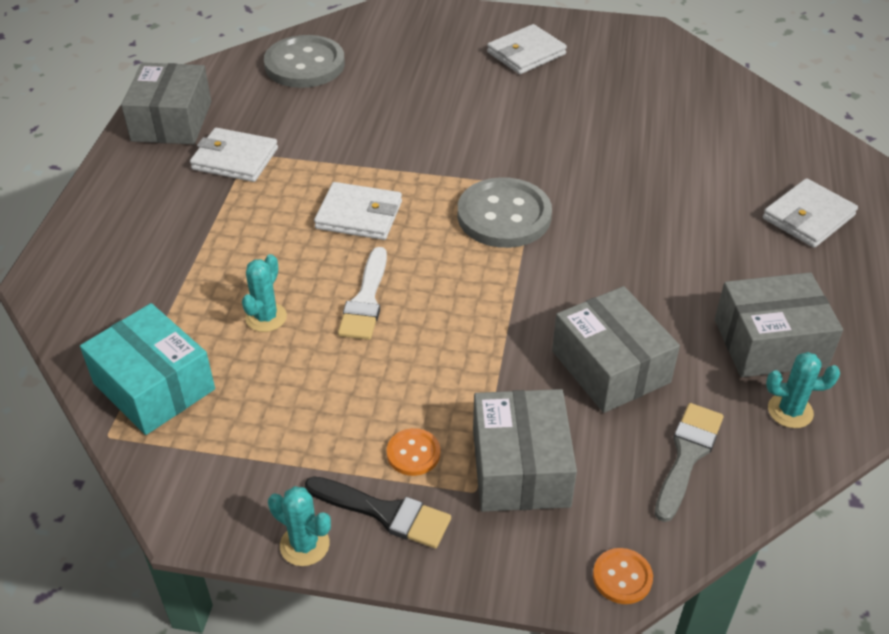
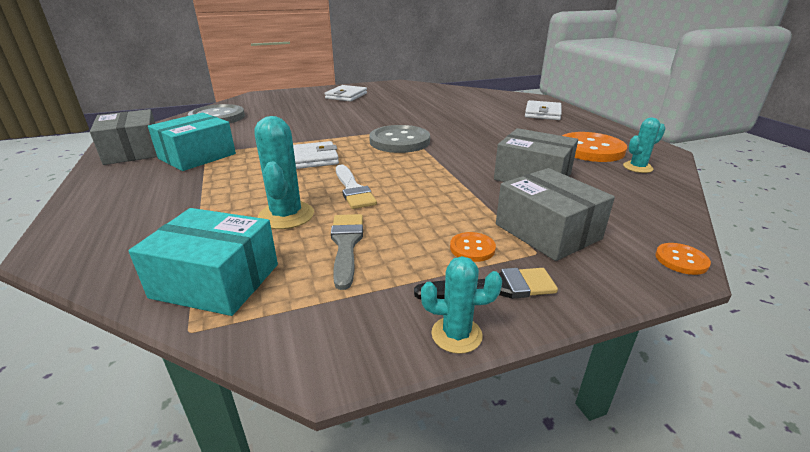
camera: 30 degrees left, 15 degrees down
(235, 159) = (197, 156): white wallet -> turquoise box
(266, 317) = (286, 215): turquoise cactus -> turquoise cactus, size x1.60
(687, 455) = (622, 196): grey brush -> grey brush (346, 244)
(770, 343) = (590, 149): grey box -> orange button

